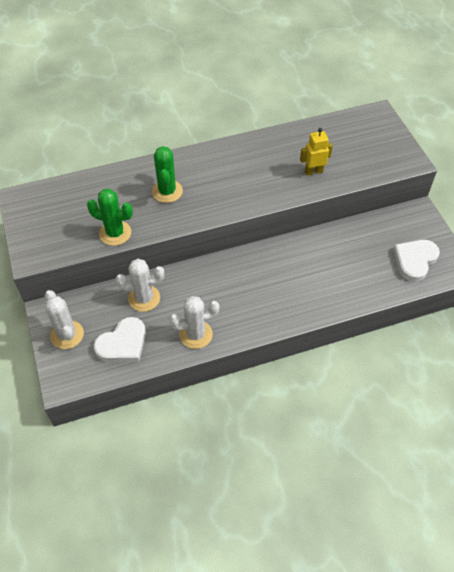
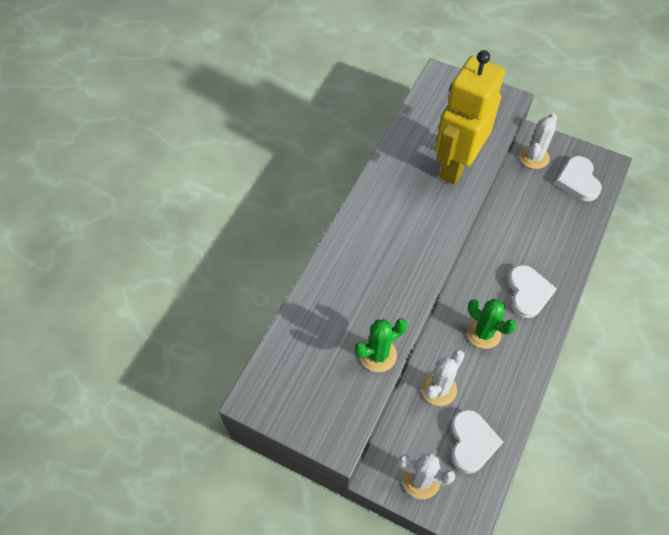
camera: 45 degrees left, 5 degrees up
(167, 191) = (370, 279): green cactus -> green cactus (483, 333)
(196, 334) = (512, 380): white cactus -> white cactus (534, 157)
(278, 296) = (528, 293): none -> white heart
(313, 171) = (456, 165): yellow robot -> yellow robot, size x2.47

